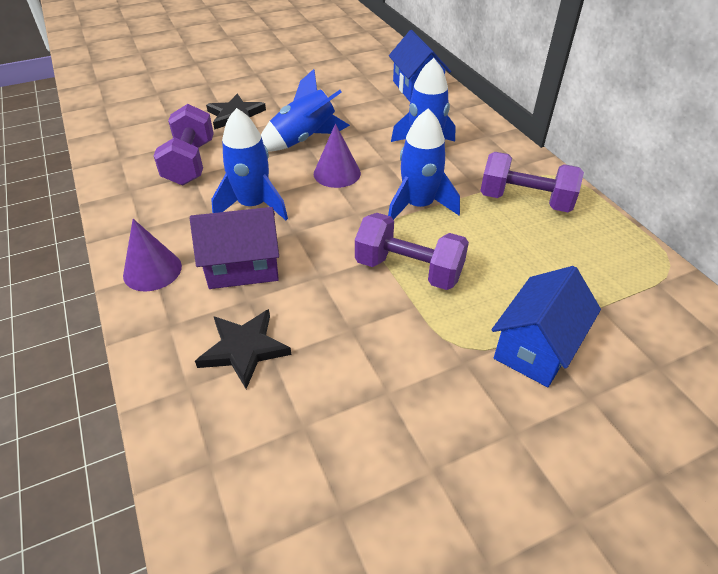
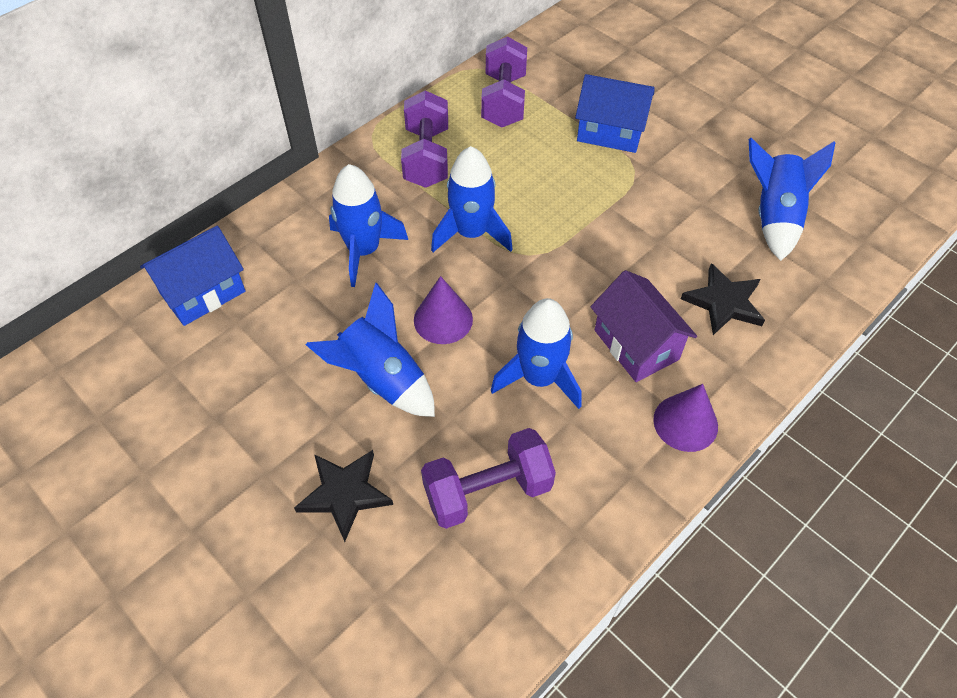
camera: 110 degrees left, 10 degrees up
(332, 461) = (774, 217): none -> blue rocket
(408, 270) = (569, 220): purple dumbbell -> purple dumbbell (504, 101)

